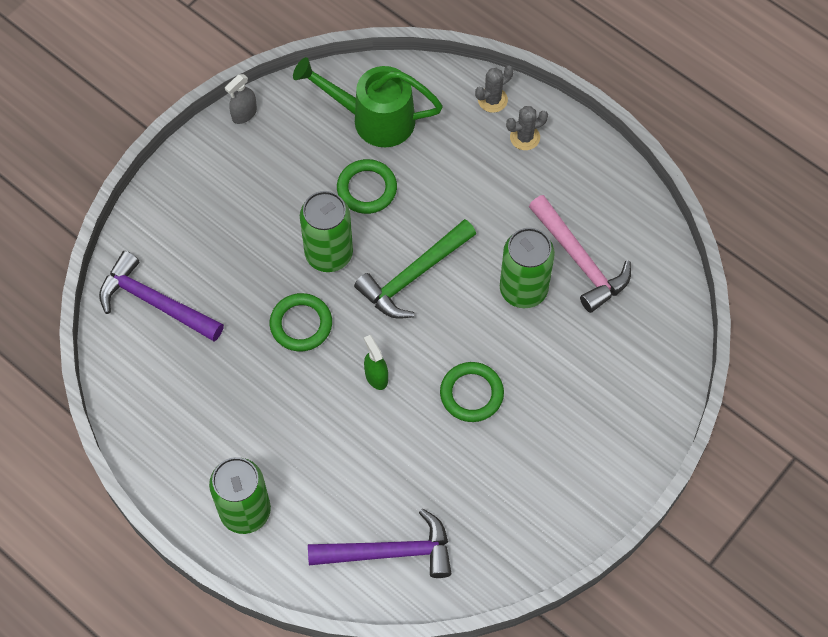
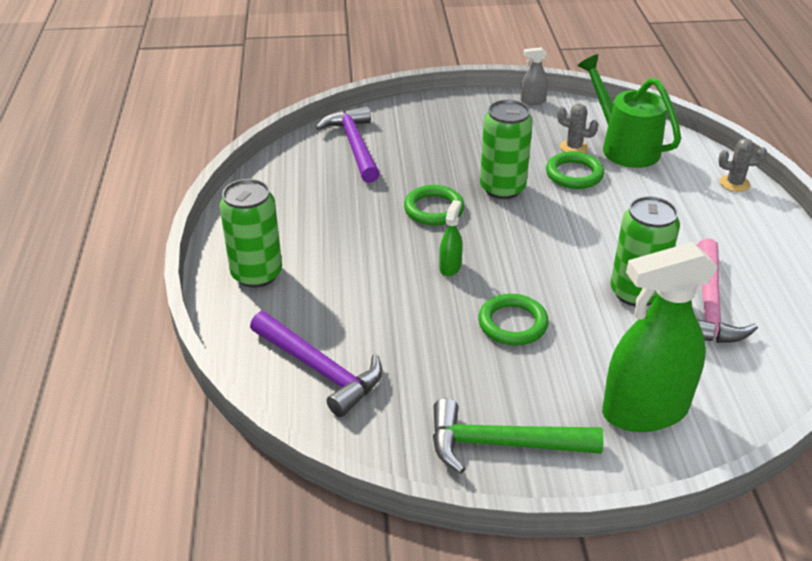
camera: 45 degrees right, 25 degrees down
(413, 276) = (551, 234): green hammer -> green hammer (502, 444)
(525, 137) = (740, 215): grey cactus -> grey cactus (574, 147)
(617, 397) = (644, 411): none -> green spray bottle

